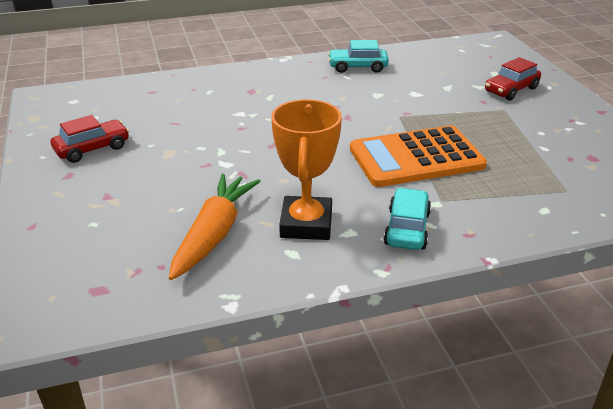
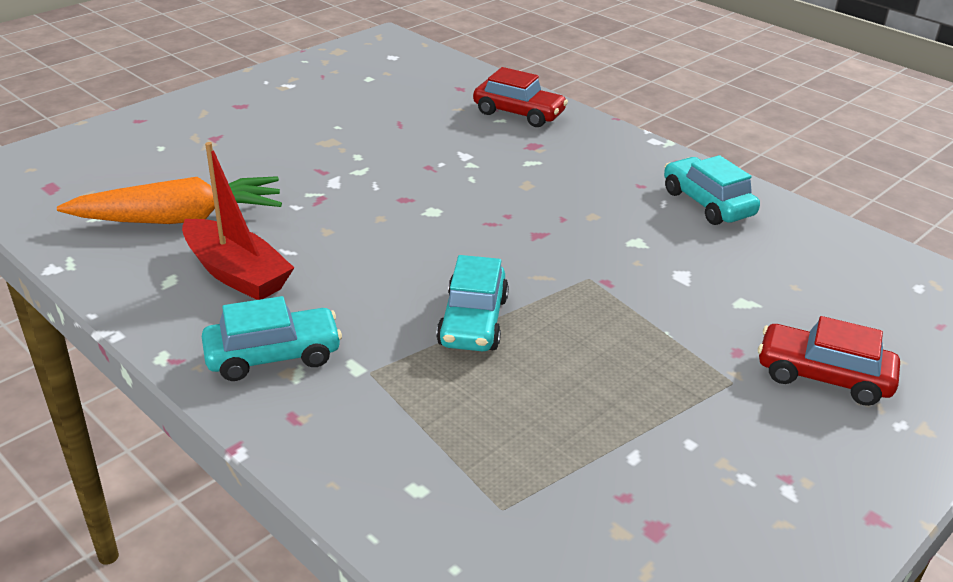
camera: 60 degrees right, 0 degrees up
(92, 149) = (301, 99): red car -> red car (519, 113)
(306, 224) = (236, 273): orange trophy -> red boat
(416, 158) = (473, 321): orange calculator -> turquoise car

